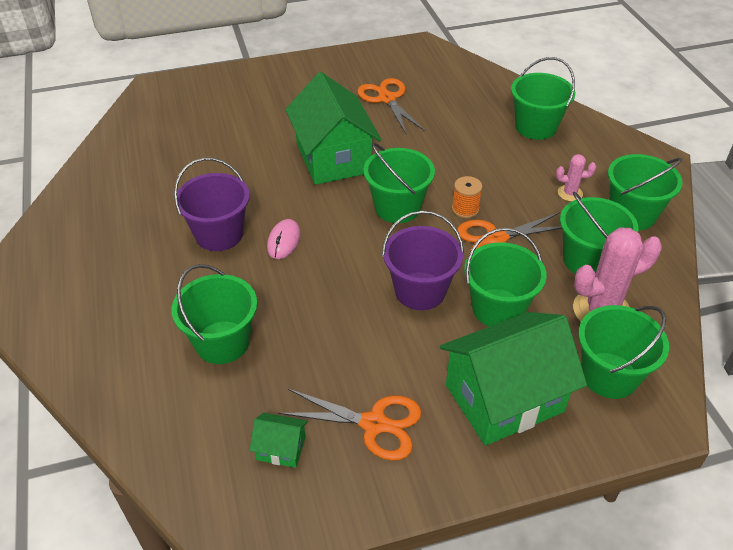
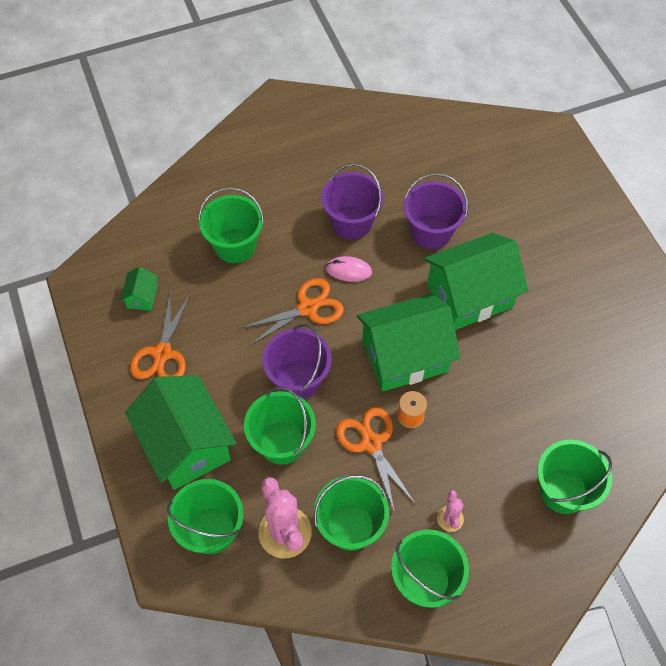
camera: 85 degrees right, 15 degrees up
(250, 176) = (431, 232): none -> purple bucket
(387, 99) = (582, 336): orange scissors -> orange scissors (307, 308)
(397, 207) = (404, 356): green bucket -> green house

